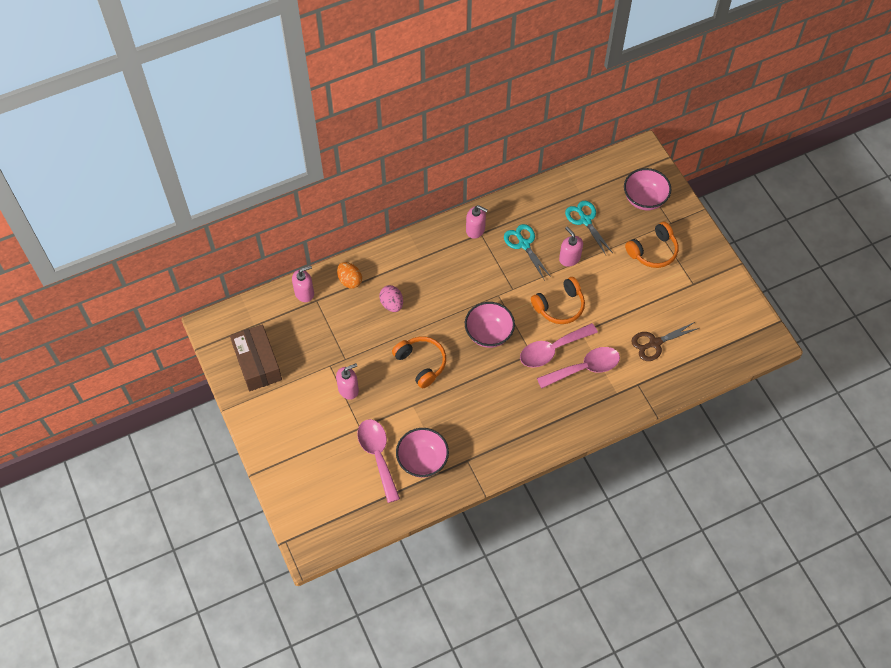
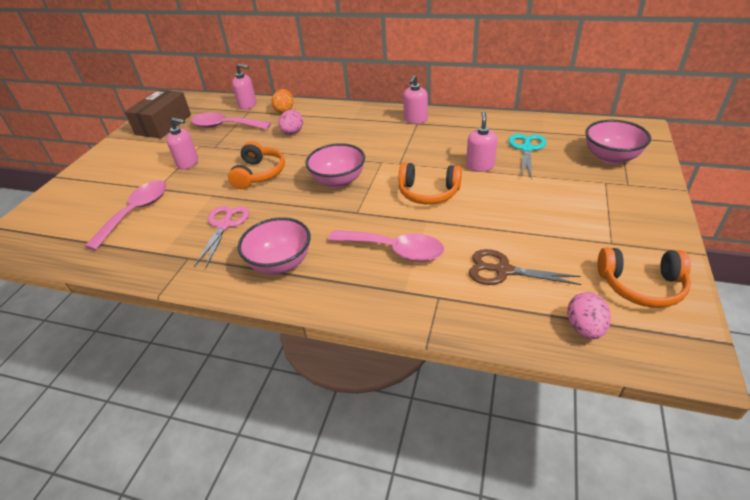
camera: 45 degrees right, 20 degrees down
(422, 461) = (157, 235): pink bowl -> pink bowl (280, 263)
(457, 422) = (224, 225): none -> pink scissors
(475, 230) = (415, 119): pink soap dispenser -> pink soap dispenser turned 45 degrees clockwise
(524, 244) = (446, 142): turquoise scissors -> none
(552, 350) = (380, 219): pink spoon -> pink spoon (225, 126)
(653, 251) = (582, 196): orange headphones -> orange headphones (641, 285)
(718, 355) = (584, 328): none -> pink egg

